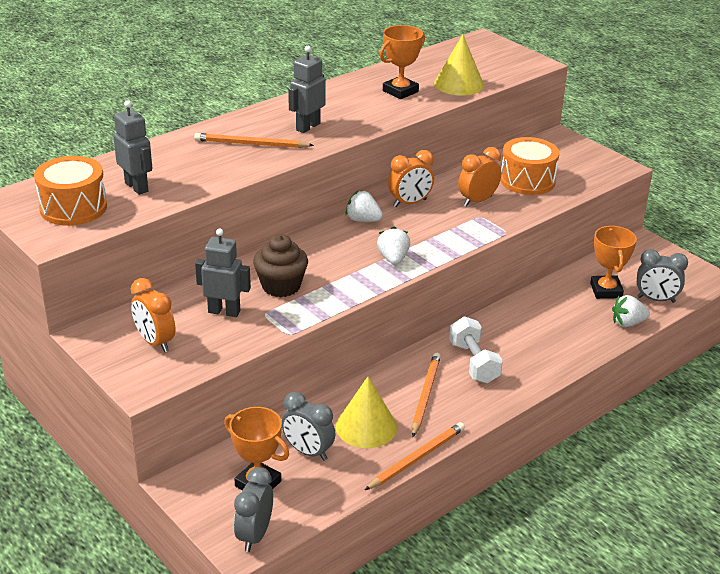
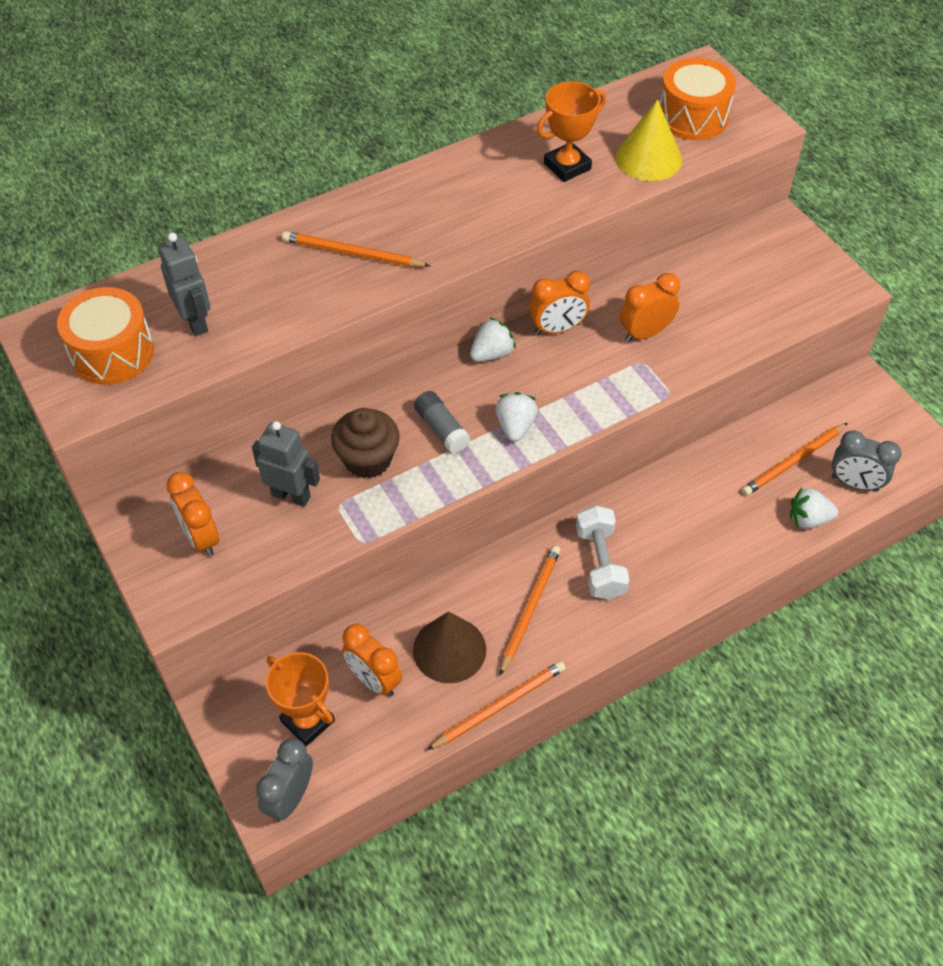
camera: 10 degrees right, 20 degrees up
(308, 127) = (431, 226): grey robot -> none
(308, 452) = (374, 680): grey clock -> orange clock
(335, 264) = (441, 429): none -> grey glue stick
(363, 220) = (492, 353): white strawberry -> white strawberry turned 105 degrees clockwise
(366, 427) = (449, 649): yellow cone -> brown cone
(527, 180) = (719, 301): orange drum -> orange drum (692, 117)
(606, 290) = (793, 461): orange trophy -> orange pencil

